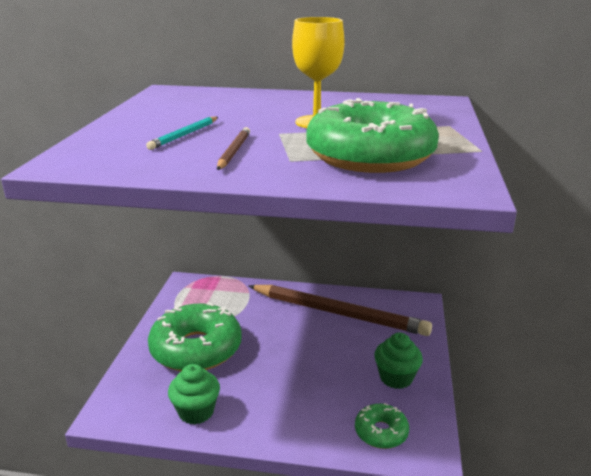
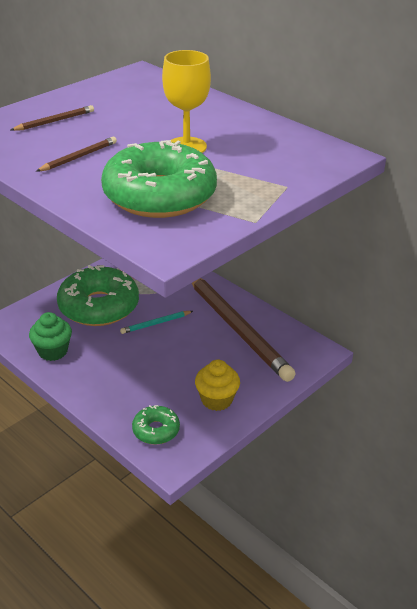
camera: 35 degrees right, 10 degrees up
(151, 134) = (55, 121): none -> brown pencil
(184, 135) = (74, 129): turquoise pencil -> turquoise pencil (156, 323)
(396, 378) = (216, 400): green cupcake -> yellow cupcake

